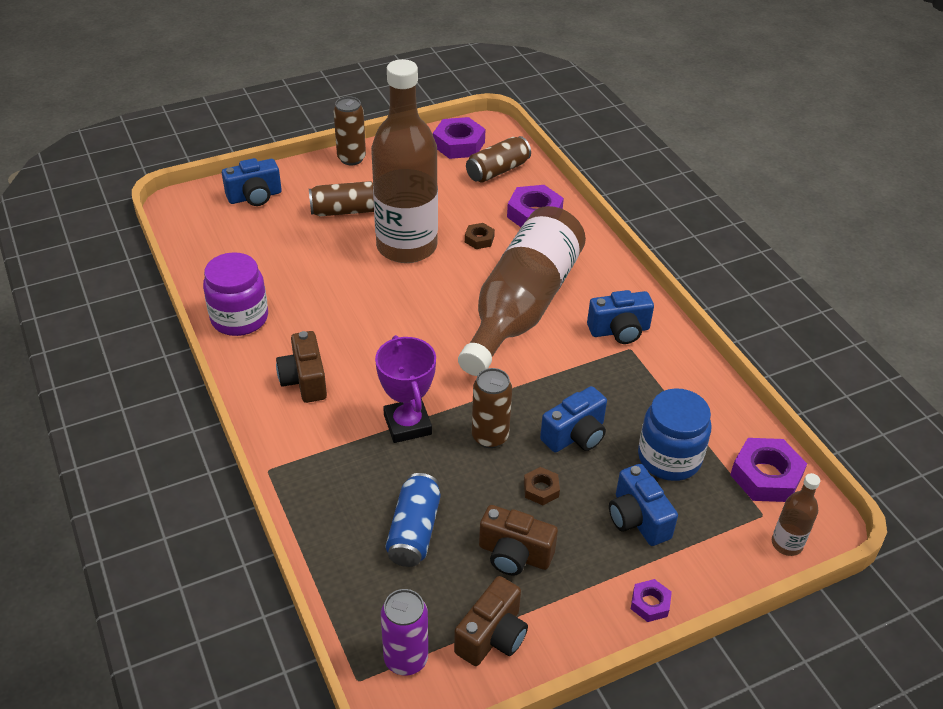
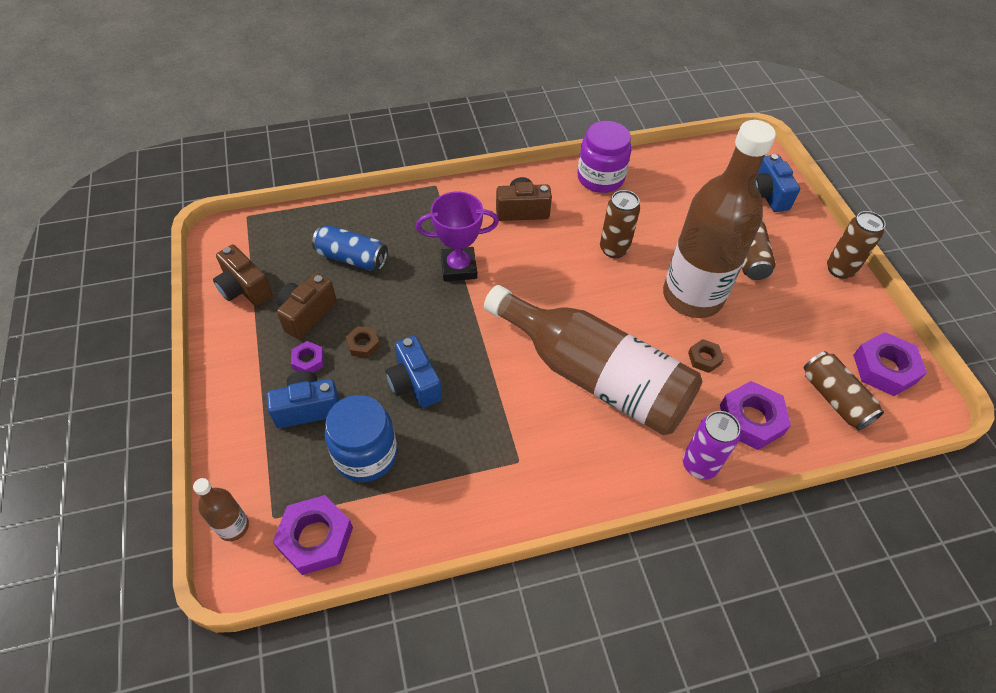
camera: 100 degrees right, 10 degrees up
(406, 659) = (250, 240): purple can -> purple can (699, 465)
(490, 437) = (430, 320): brown can -> brown can (614, 249)
(619, 331) = (547, 458): blue camera -> none
(650, 603) = (224, 394): purple nut -> purple nut (308, 361)

